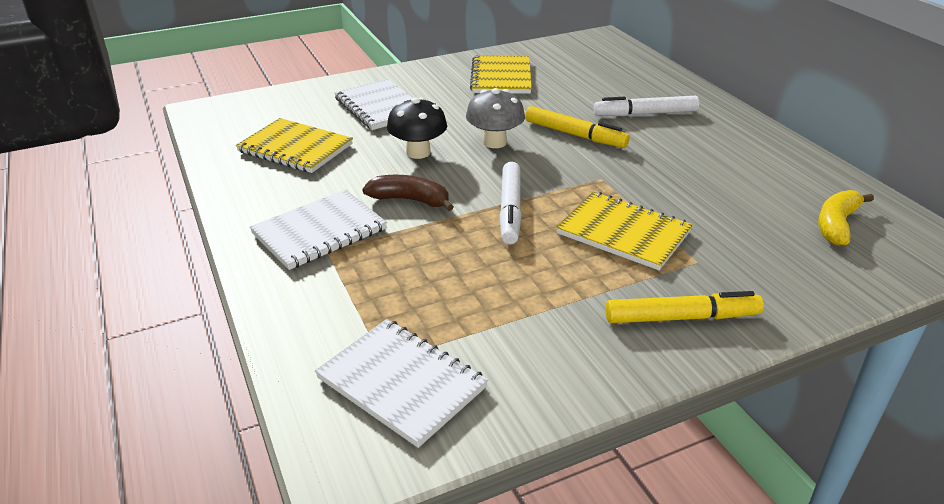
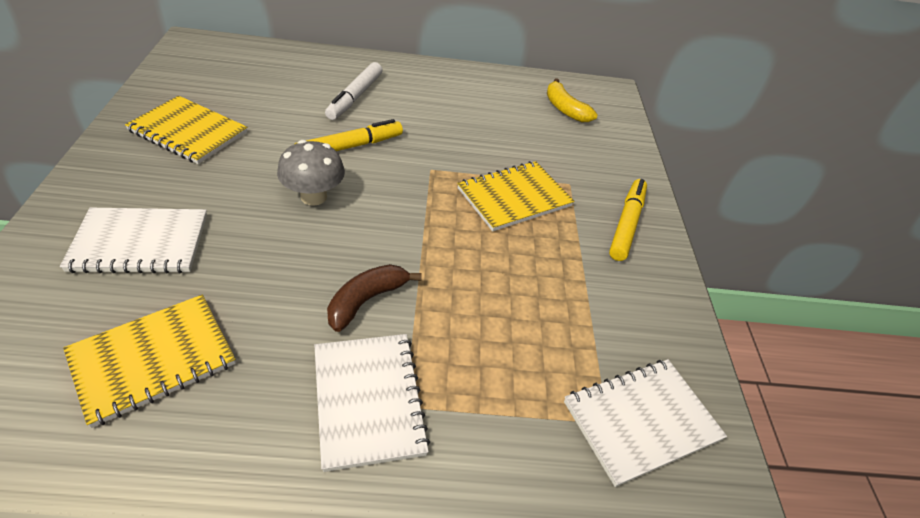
camera: 70 degrees left, 10 degrees up
(418, 152) = (278, 256): black mushroom -> none
(510, 209) = (436, 241): white marker -> none

